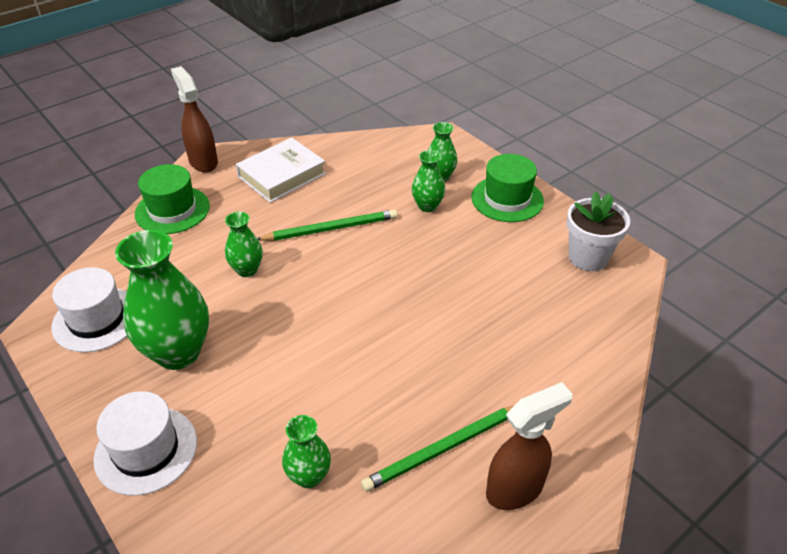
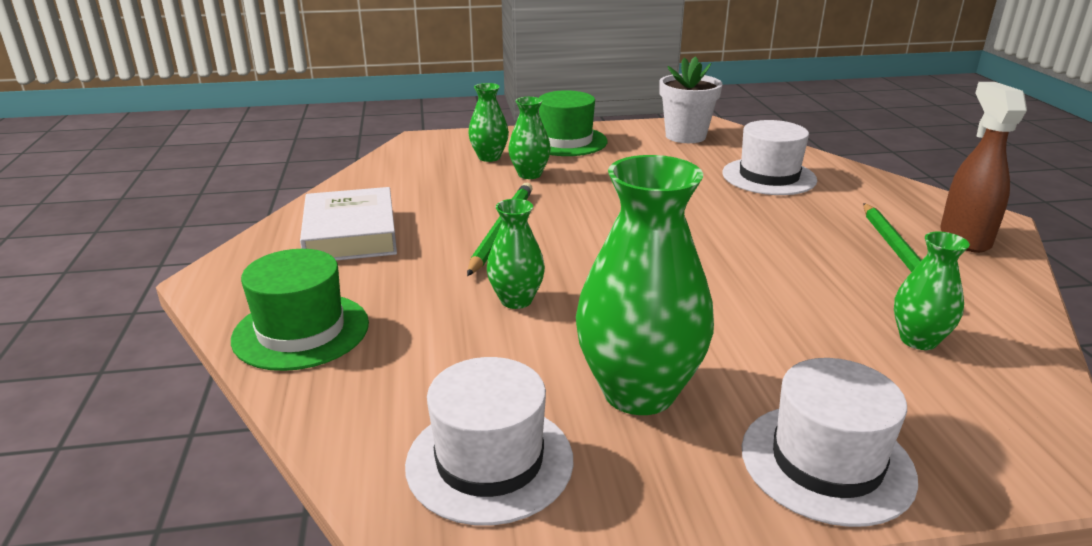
camera: 60 degrees left, 15 degrees down
(203, 162) = (222, 281): brown spray bottle -> none
(542, 332) = (769, 177): none -> white hat

